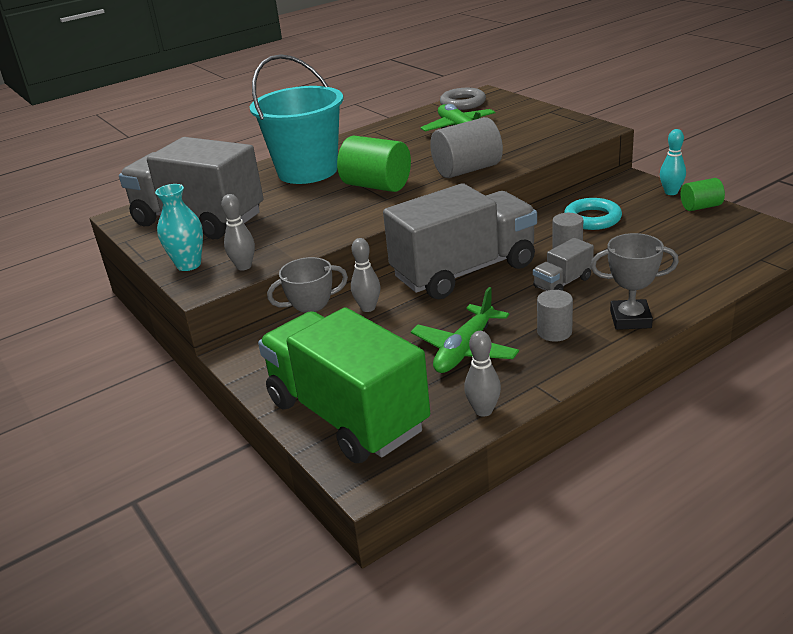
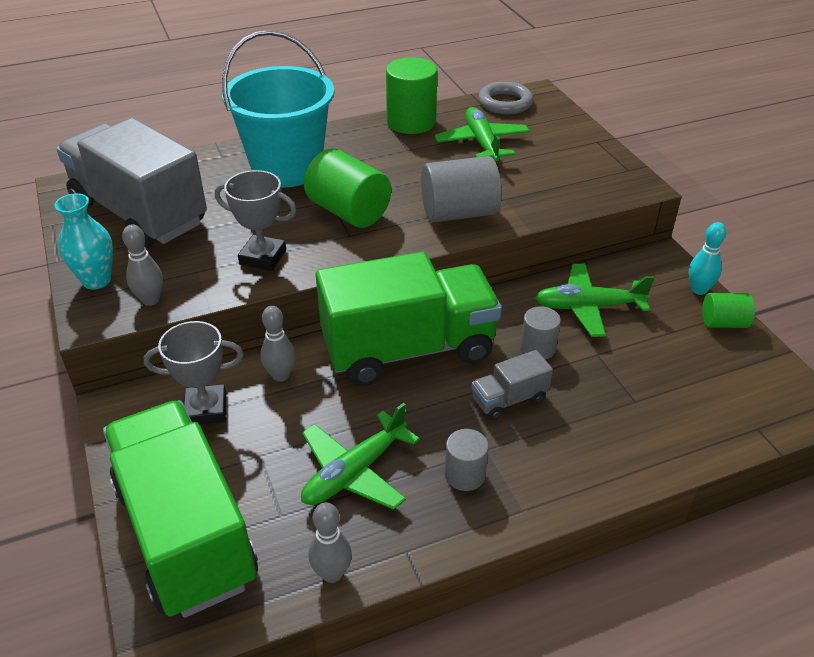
camera: 10 degrees right, 10 degrees up
(393, 127) = (411, 122): none -> green cylinder
(464, 271) = (408, 349): grey truck -> green truck
(592, 219) = (588, 307): turquoise ring -> green plane
(630, 319) = (560, 481): grey trophy -> grey trophy (263, 257)

